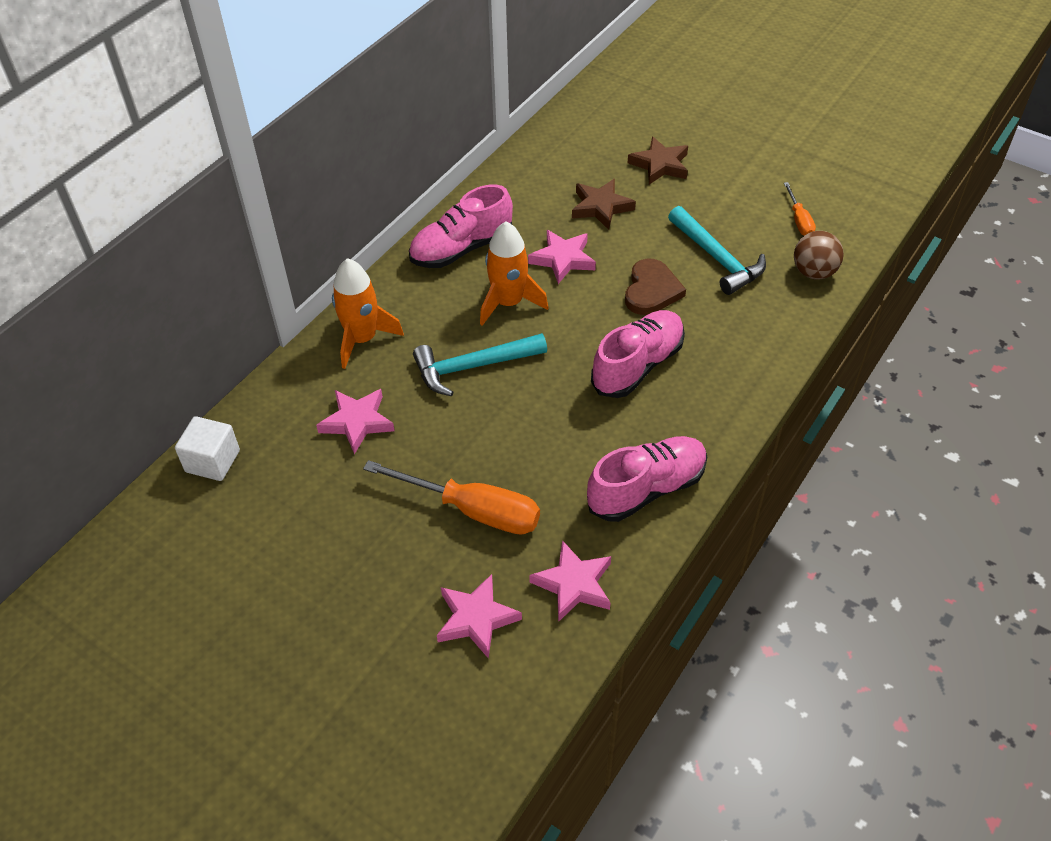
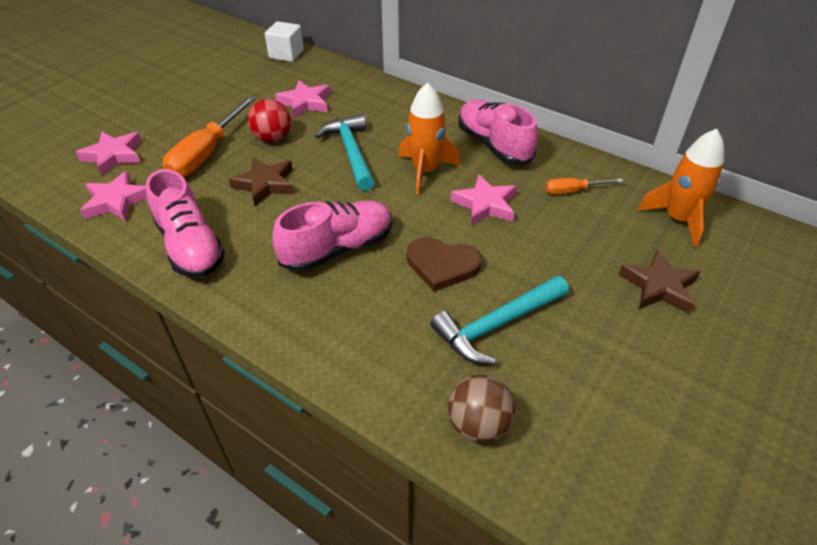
camera: 90 degrees right, 5 degrees down
(362, 339) = (387, 101): orange rocket -> orange rocket (677, 219)
(440, 446) = (272, 138): none -> red ball
(601, 207) = (569, 234): brown star -> brown star (265, 184)
(637, 365) = (338, 249): pink shoe -> pink shoe turned 75 degrees counterclockwise
(799, 220) = (583, 423): orange screwdriver -> orange screwdriver (573, 191)

